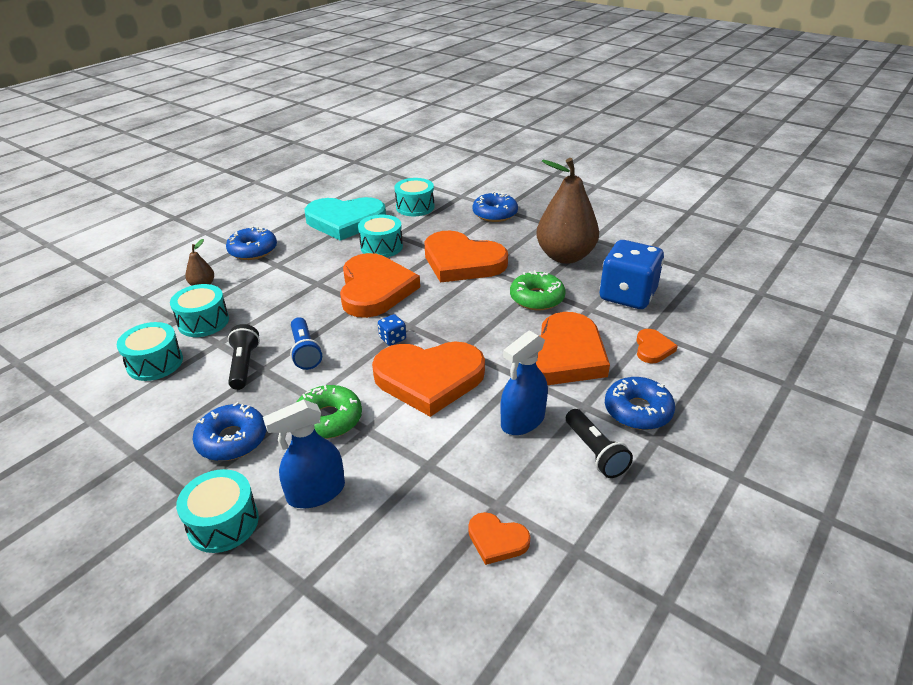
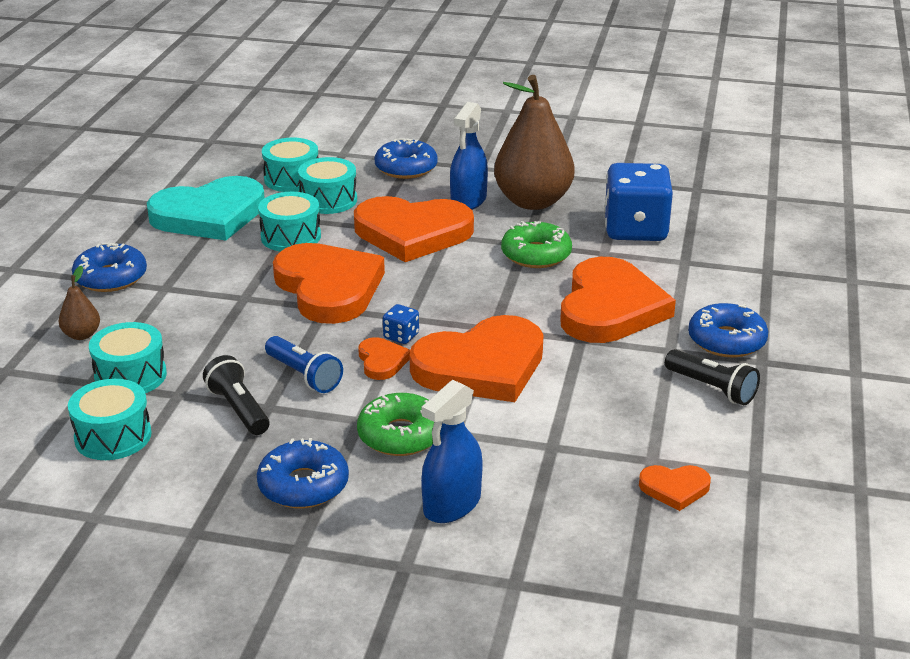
camera: 25 degrees left, 5 degrees down
(223, 523) = (373, 561): turquoise drum -> turquoise drum (328, 200)
(522, 421) = (617, 380): blue spray bottle -> blue spray bottle (468, 200)
(653, 348) = (700, 278): orange heart -> orange heart (382, 361)

